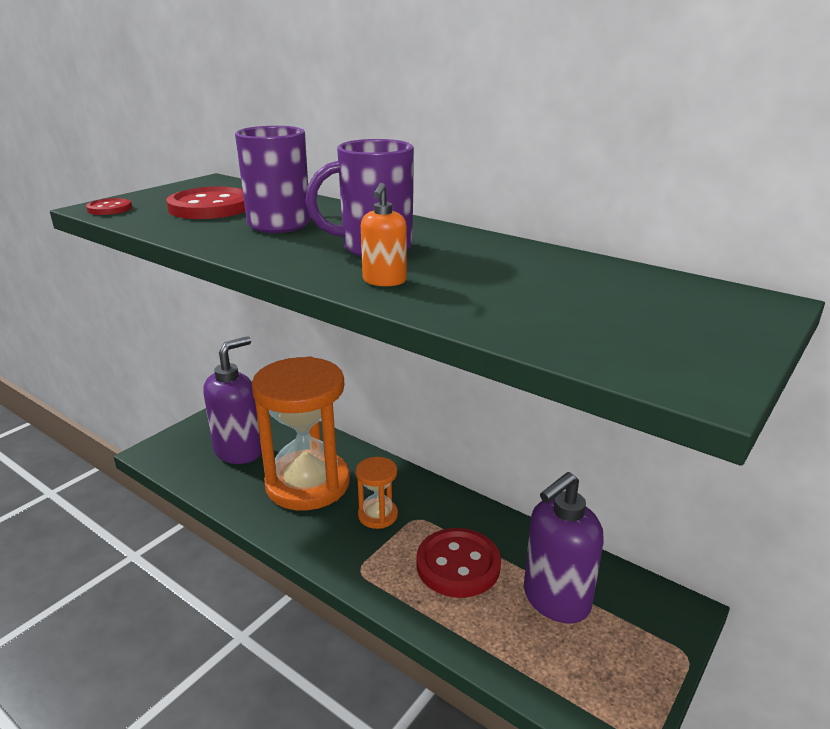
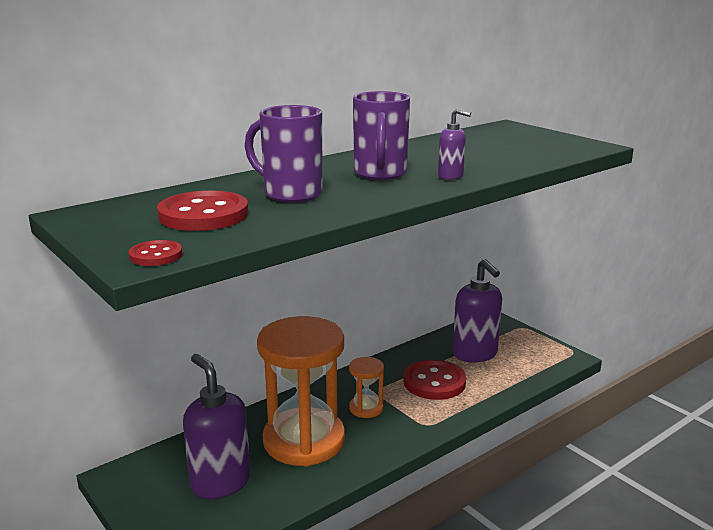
camera: 75 degrees left, 5 degrees down
(384, 281) = (451, 176): orange soap dispenser -> purple soap dispenser

